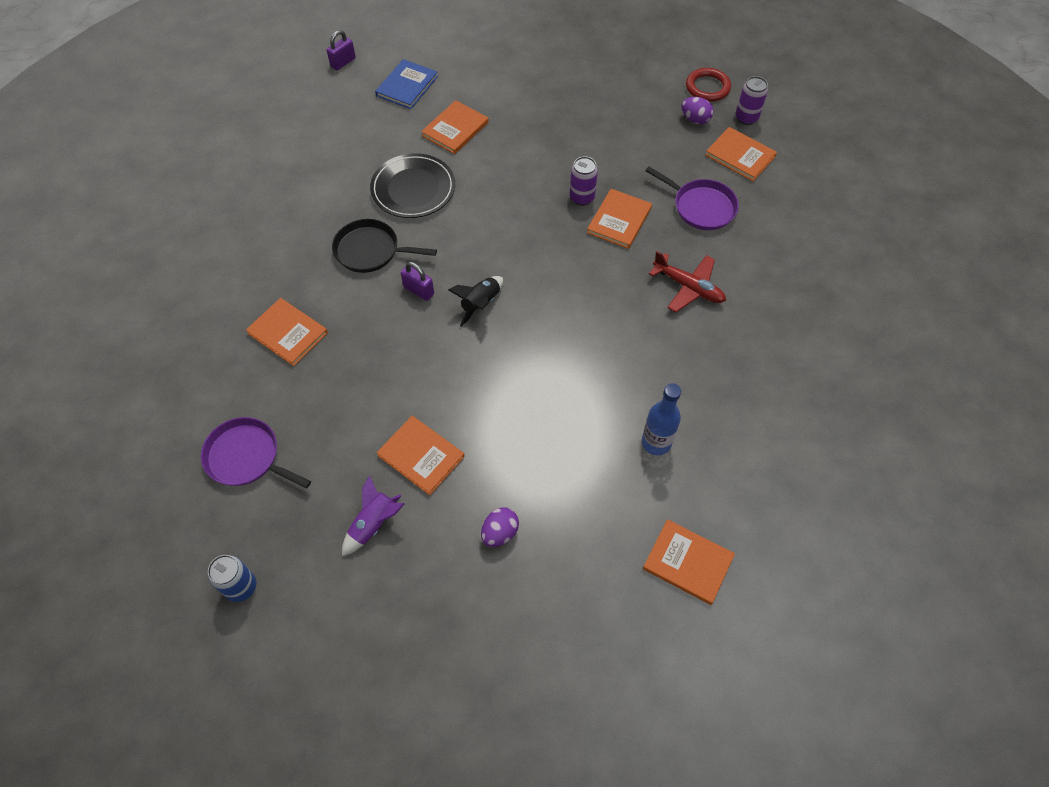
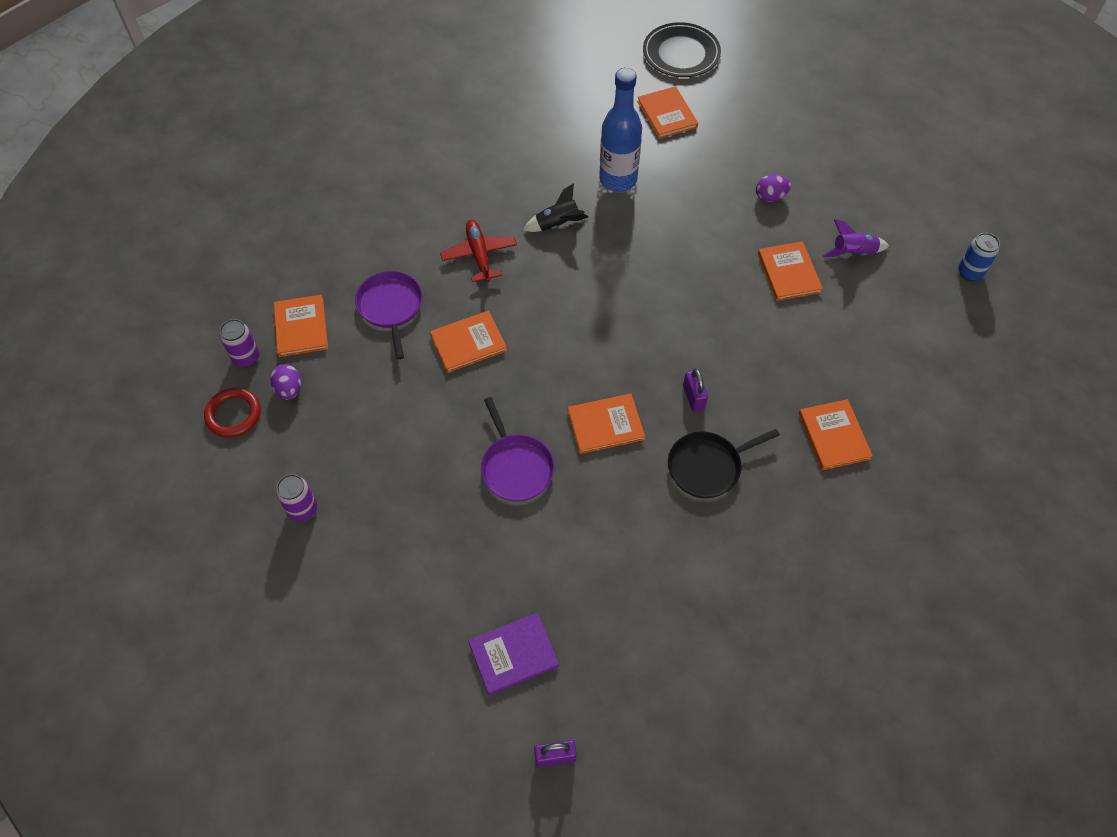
camera: 140 degrees left, 0 degrees up
(246, 457) = (924, 355): purple pan -> purple pan (516, 467)
(370, 250) = (707, 467): black pan -> black pan turned 105 degrees clockwise
(407, 86) = (513, 654): blue book -> purple book
(413, 189) = (617, 506): black plate -> black plate (681, 53)
(455, 129) = (515, 550): orange book -> orange book (605, 425)
(481, 304) = (651, 351): black rocket -> black rocket (557, 224)
(582, 198) = (476, 385): purple can -> purple can (303, 510)
(656, 442) = (618, 179): blue bottle -> blue bottle, size x1.50

